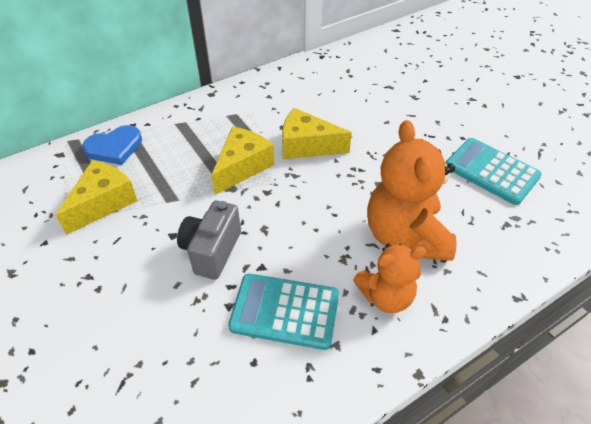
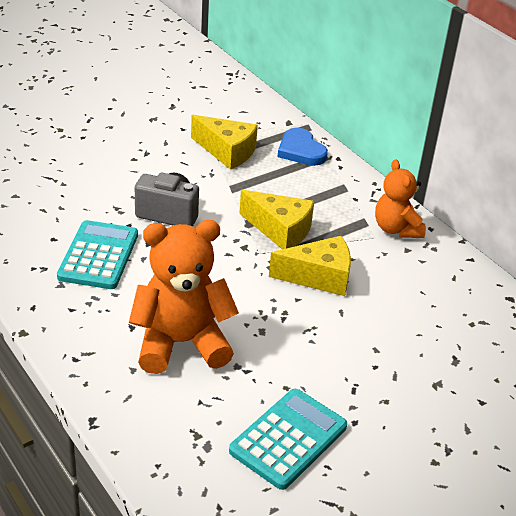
camera: 85 degrees right, 10 degrees down
(307, 146) = (319, 277): yellow cheese -> yellow cheese turned 75 degrees clockwise
(386, 296) = (106, 320): orange teddy bear -> orange teddy bear (396, 229)

